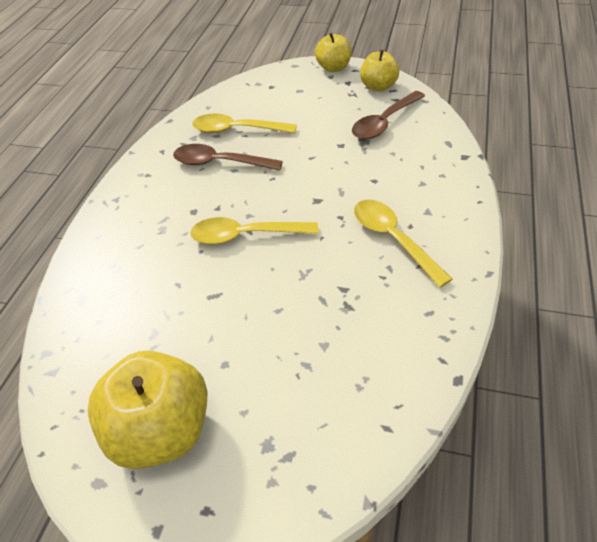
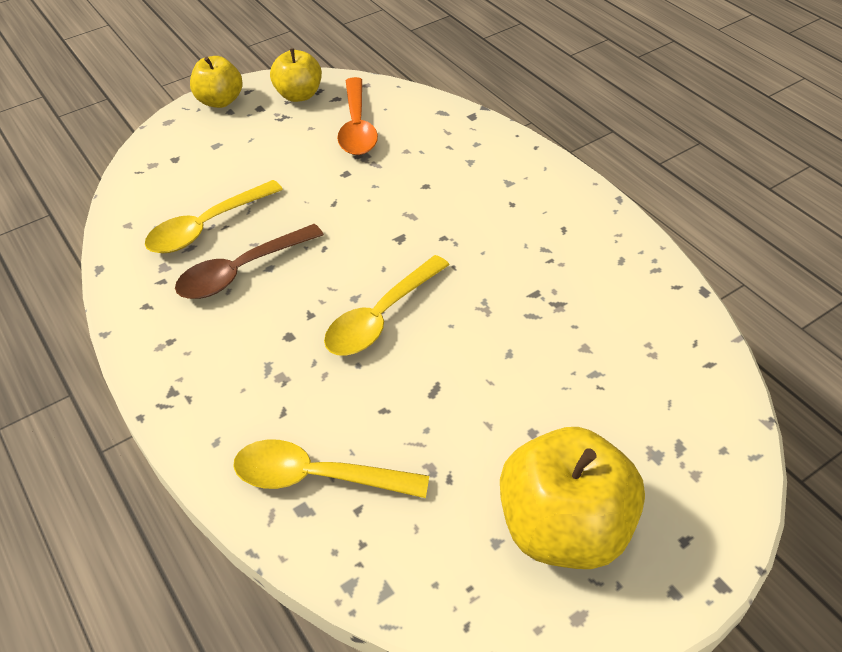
camera: 50 degrees left, 0 degrees up
(384, 123) = (357, 127): brown spoon -> orange spoon
(393, 239) = (514, 224): yellow spoon -> yellow spoon (316, 477)

